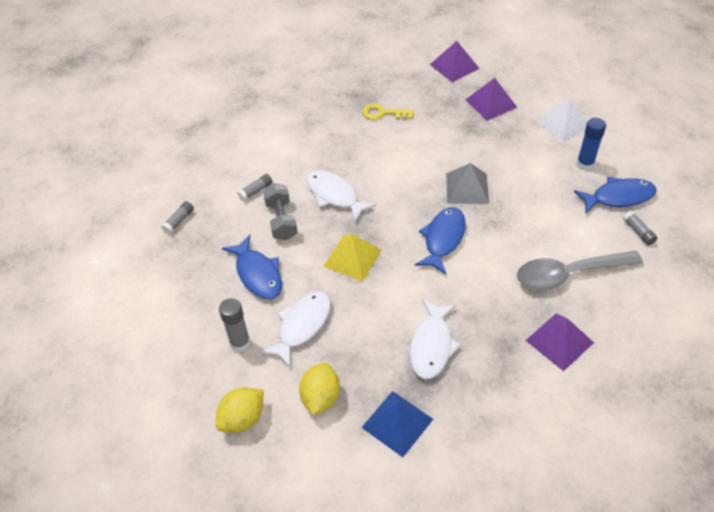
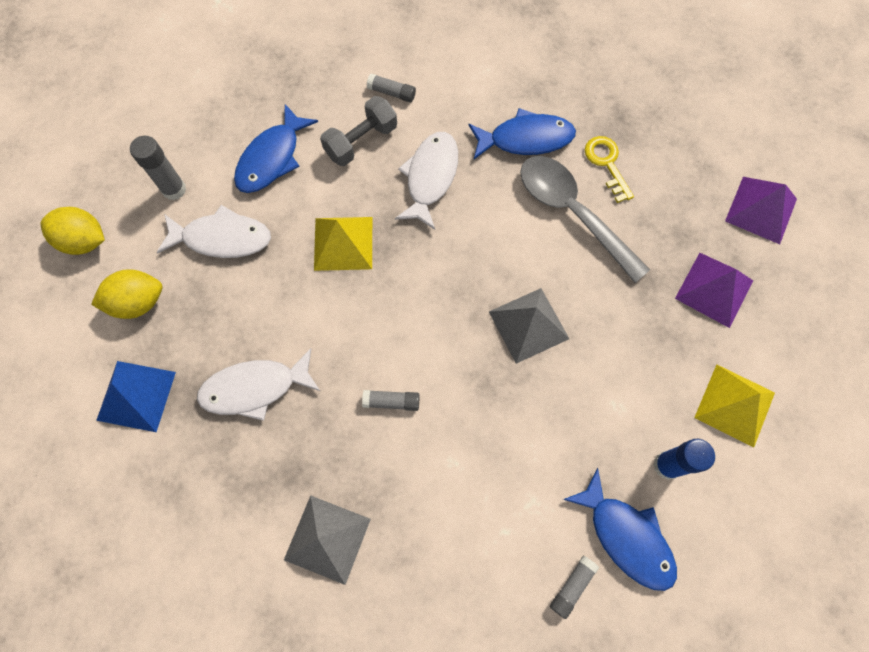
camera: 60 degrees right, 20 degrees up
(179, 221) = (308, 43): grey glue stick -> grey glue stick (392, 402)
(443, 239) = (424, 332): blue fish -> blue fish (525, 139)
(559, 341) = (327, 539): purple pyramid -> grey pyramid
(563, 123) = (735, 405): white pyramid -> yellow pyramid
(568, 274) = (444, 513): grey spoon -> grey spoon (572, 212)

